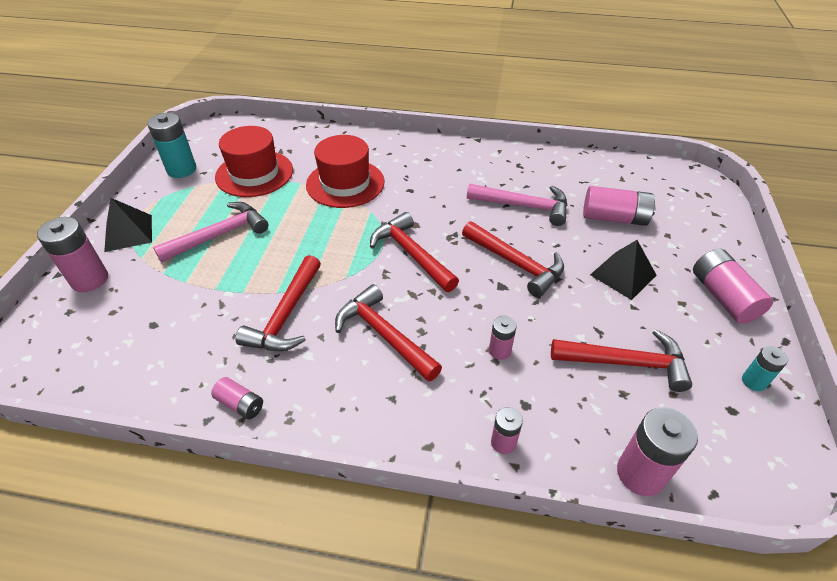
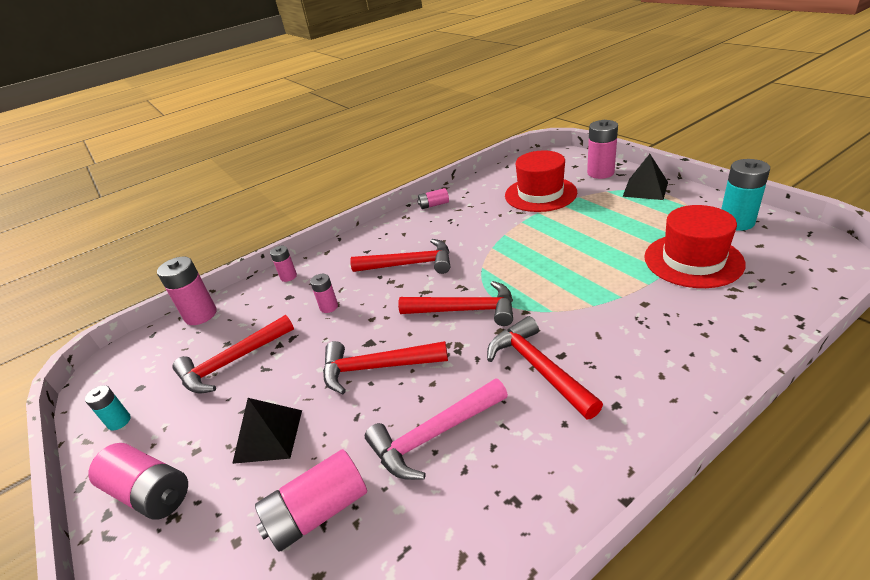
camera: 140 degrees right, 10 degrees down
(219, 235) = (601, 224): pink hammer -> none
(286, 315) = (477, 232): red hammer -> red hammer (538, 368)
(345, 183) = (619, 312): red hat -> red hat (540, 194)

